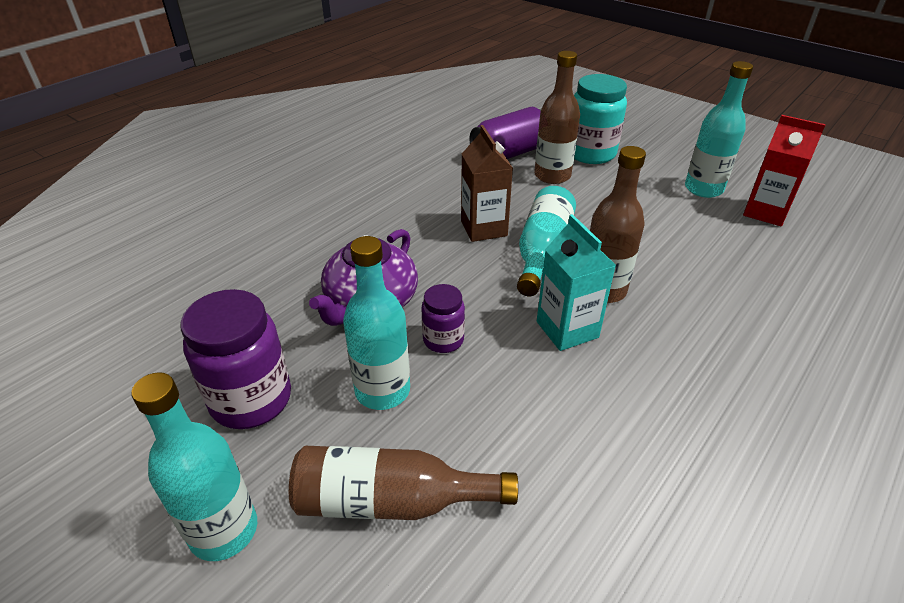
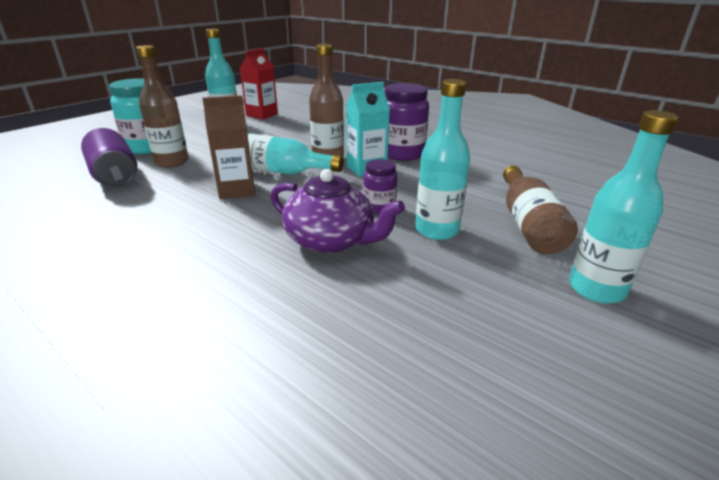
camera: 90 degrees left, 10 degrees down
(251, 400) = (466, 294): purple jar -> purple jar (402, 154)

